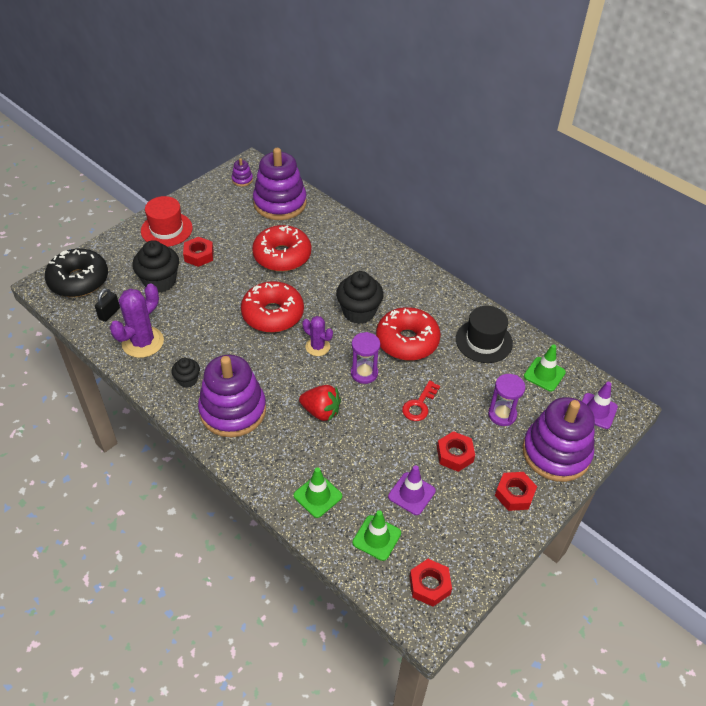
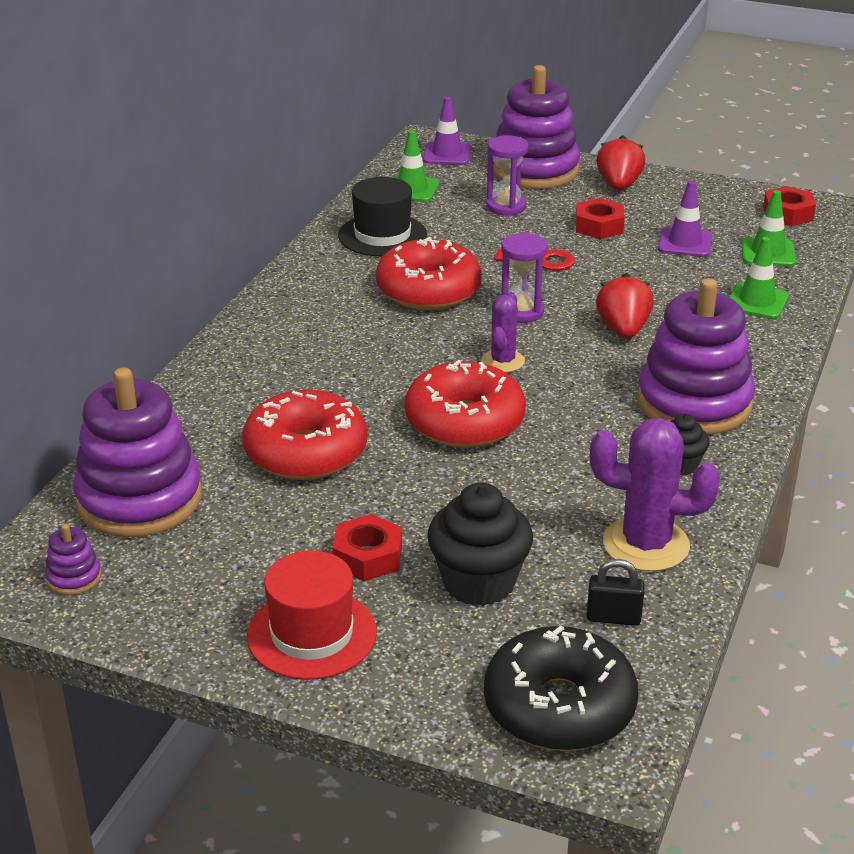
camera: 110 degrees left, 15 degrees down
(359, 312) = (397, 342): black cupcake -> none
(514, 494) = (619, 185): red nut -> red strawberry

